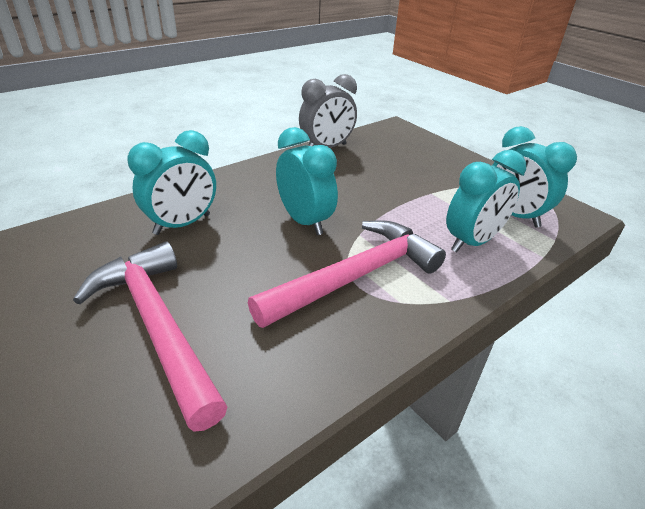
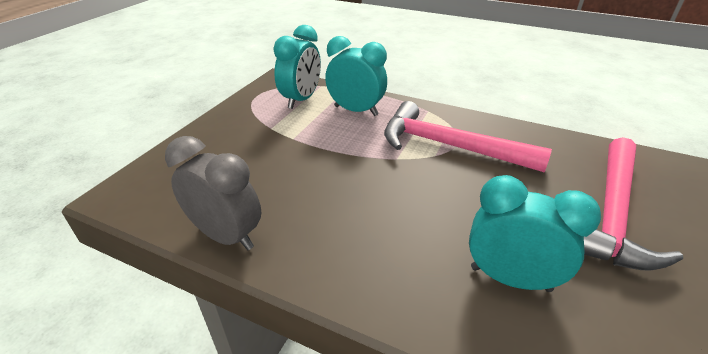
camera: 115 degrees left, 0 degrees up
(305, 221) = (410, 192): turquoise clock -> none

